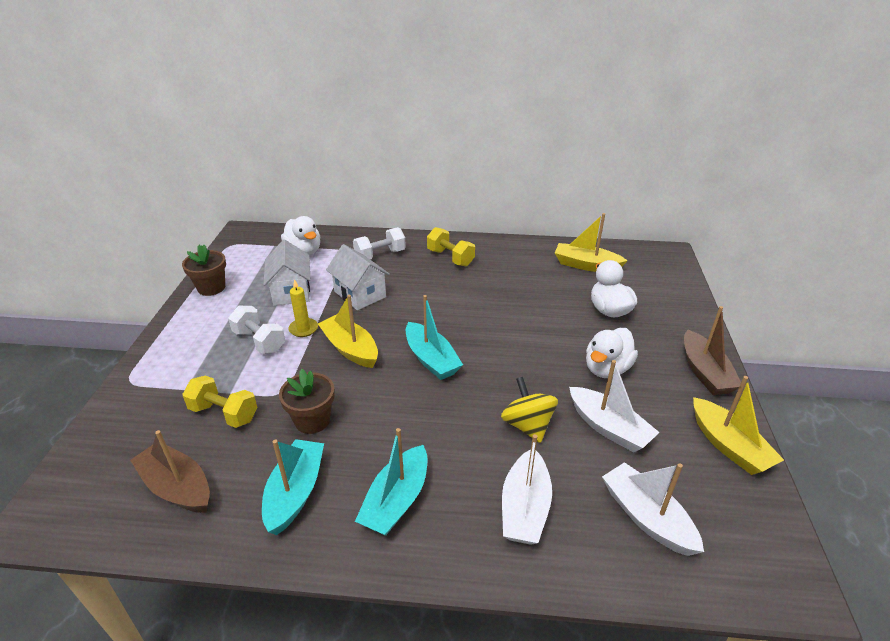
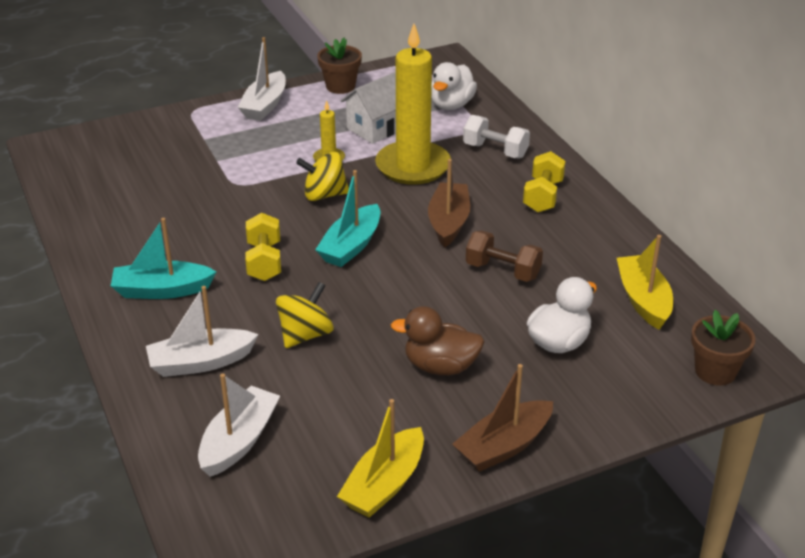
camera: 60 degrees right, 0 degrees up
(177, 487) = (107, 185): brown boat -> brown boat (449, 222)
(224, 413) = (192, 169): yellow dumbbell -> yellow dumbbell (264, 261)
(259, 341) = (291, 144): white dumbbell -> none
(295, 492) = (137, 238): turquoise boat -> none
(312, 420) = (217, 213): brown flower pot -> brown flower pot (715, 371)
(350, 349) = (324, 195): yellow boat -> yellow spinning top
(360, 294) = (413, 166): white house -> yellow candle
(518, 303) = (503, 271): none -> brown dumbbell
(606, 369) = (440, 366): white duck -> brown duck
(608, 428) = (344, 389): white boat -> white boat (265, 105)

